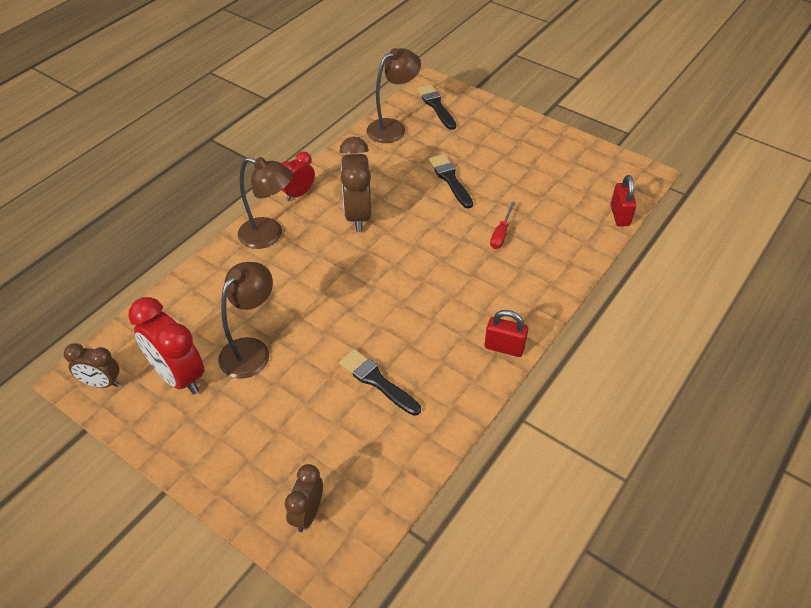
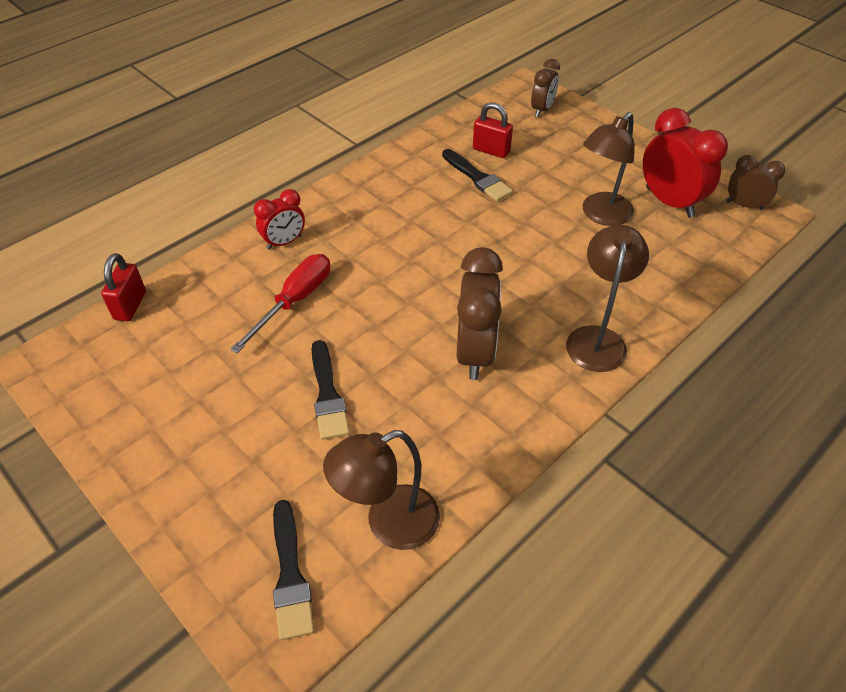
camera: 170 degrees left, 0 degrees up
(269, 235) = (597, 338): brown lamp -> brown lamp turned 75 degrees clockwise
(298, 194) = (560, 400): red clock -> red clock (284, 242)
(501, 234) = (294, 301): red screwdriver -> red screwdriver, size x1.62
(504, 347) = (348, 189): red padlock -> red padlock (491, 150)

